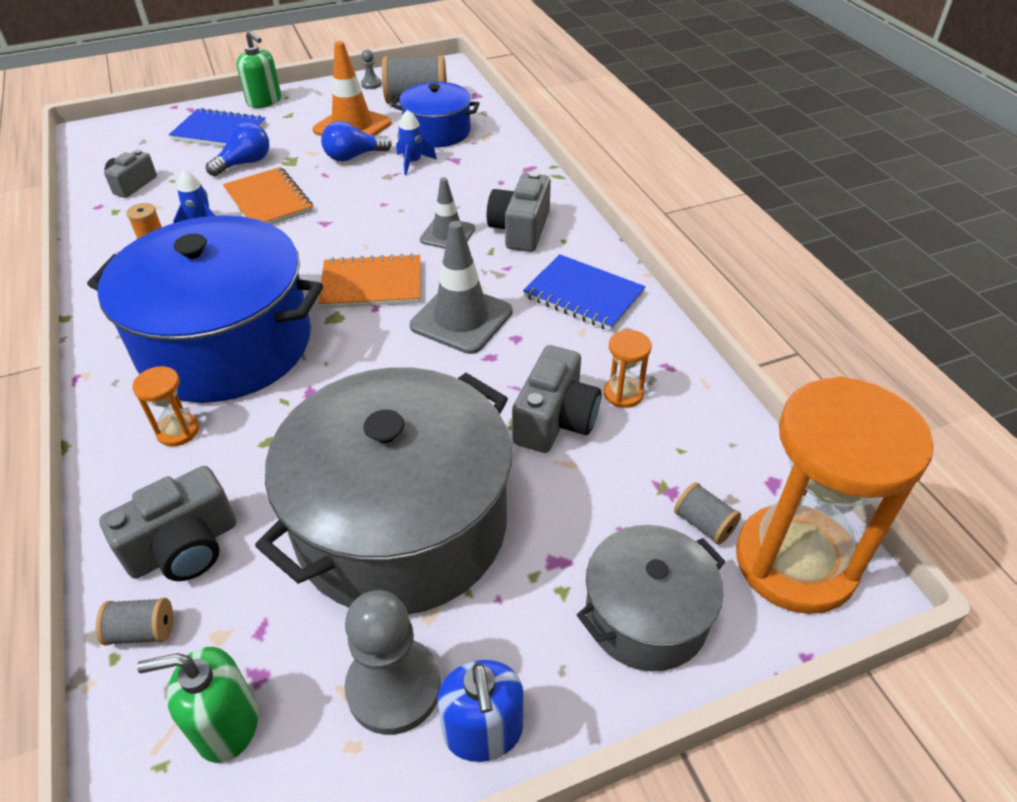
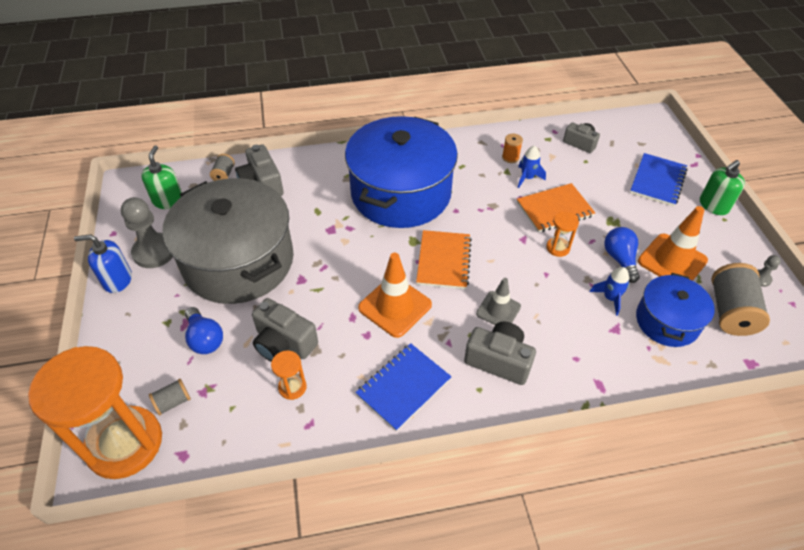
camera: 100 degrees right, 5 degrees up
(178, 431) = (337, 178): orange hourglass -> orange hourglass (558, 248)
(245, 163) = (609, 196): blue light bulb -> blue light bulb (205, 339)
(461, 319) = (395, 306): grey traffic cone -> orange traffic cone
(646, 615) = (134, 355): grey pot -> none

